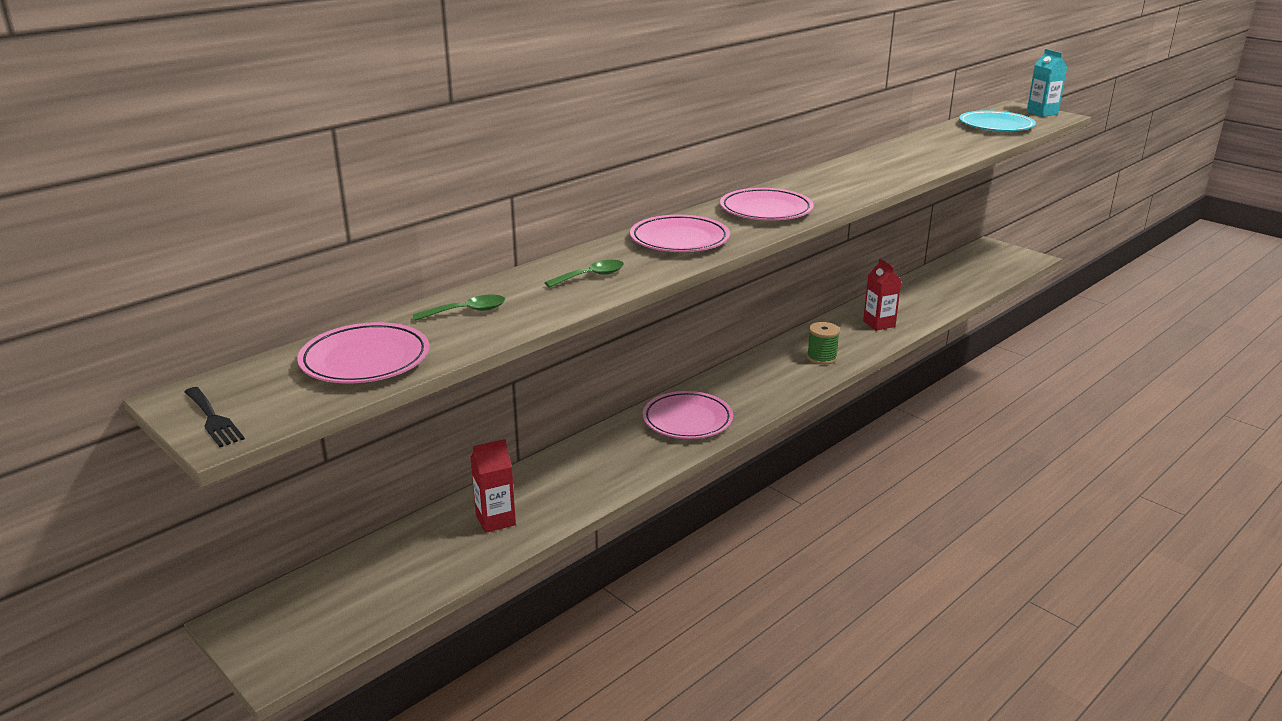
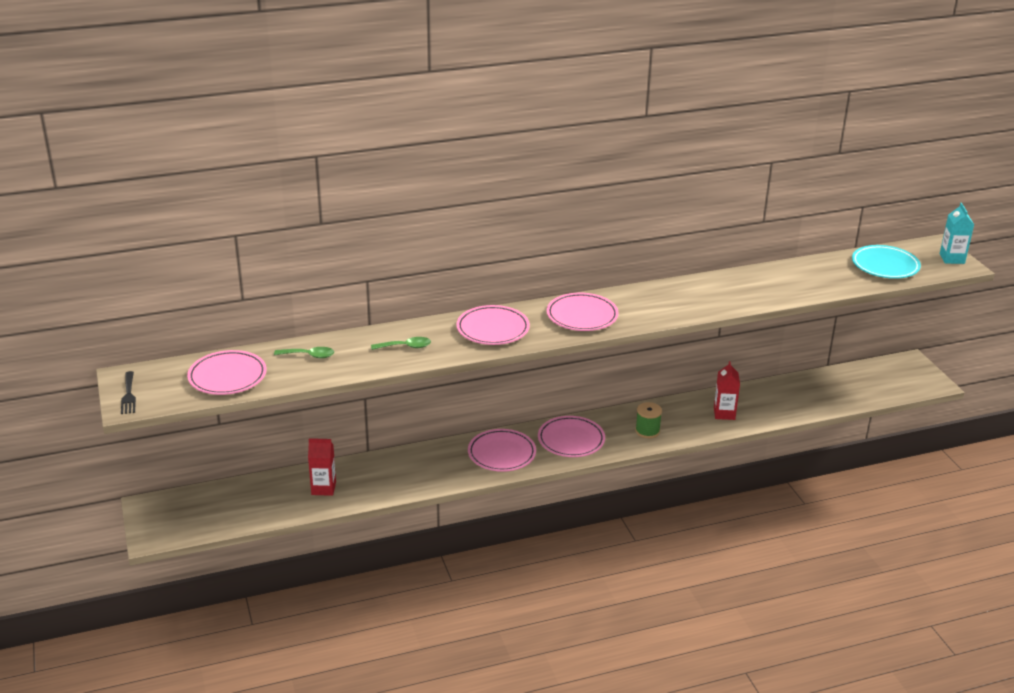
camera: 25 degrees right, 5 degrees up
(751, 386) = (571, 440): none -> pink plate

